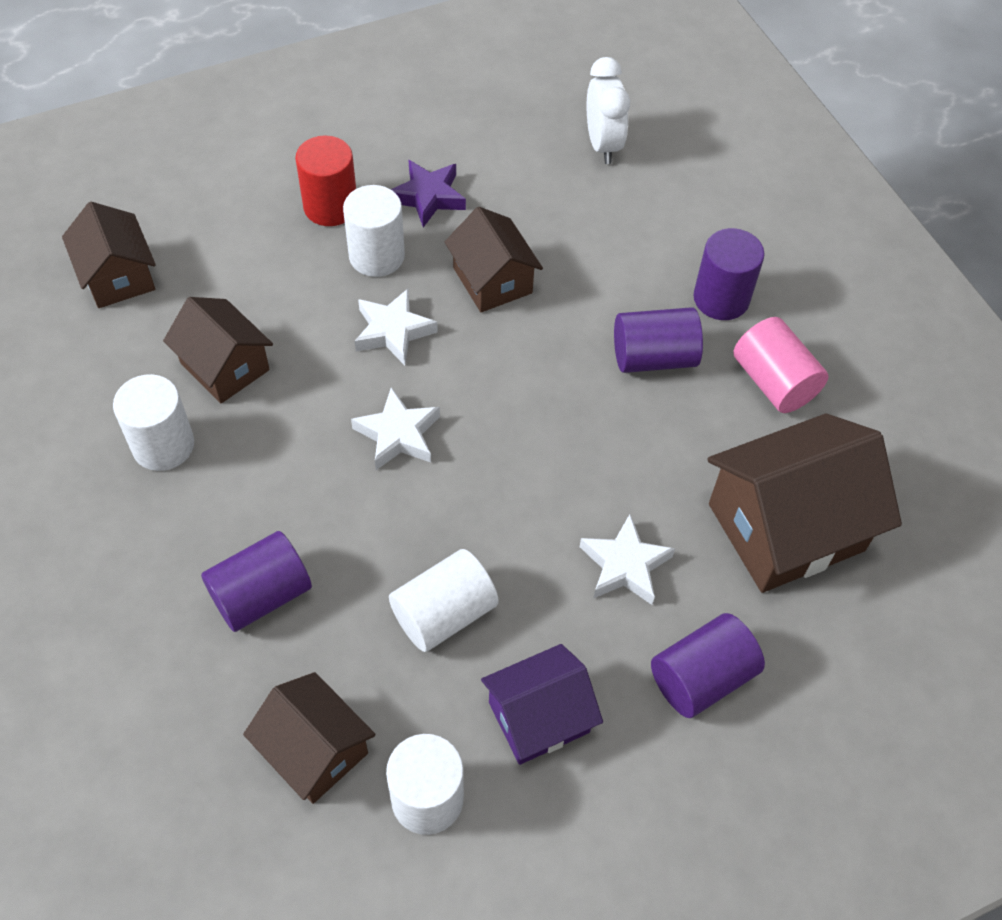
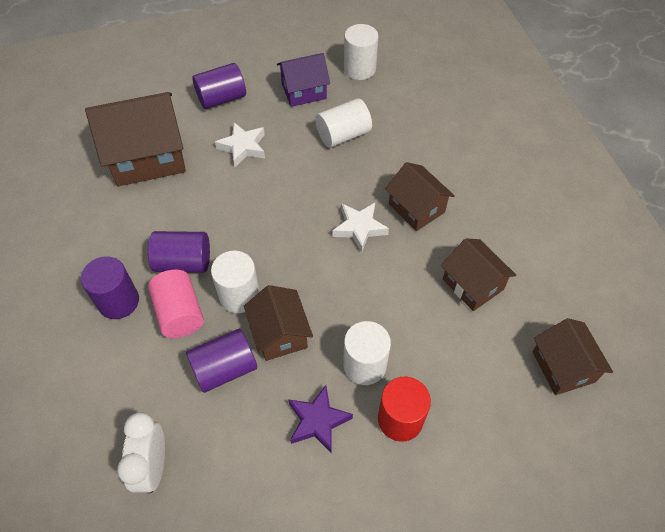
camera: 170 degrees left, 0 degrees up
(163, 445) = (505, 236): white cylinder -> white cylinder (239, 295)
(261, 595) = (438, 152): purple cylinder -> purple cylinder (225, 368)
(314, 750) = (410, 89): brown house -> brown house (416, 208)
(393, 331) = (357, 299): white star -> none
(773, 382) = (112, 238): pink cylinder -> pink cylinder (180, 313)

